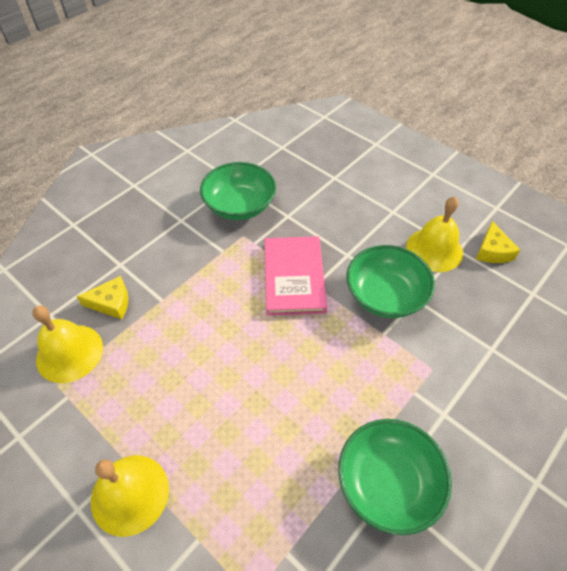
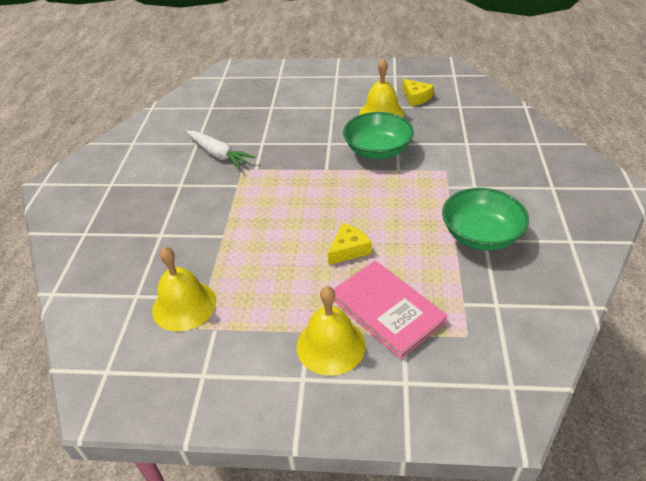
camera: 35 degrees left, 10 degrees down
(111, 303) = (182, 259): yellow cheese -> yellow cheese (348, 249)
(239, 205) = (218, 154): green bowl -> white carrot
(294, 277) = (307, 172): pink book -> pink book (387, 310)

